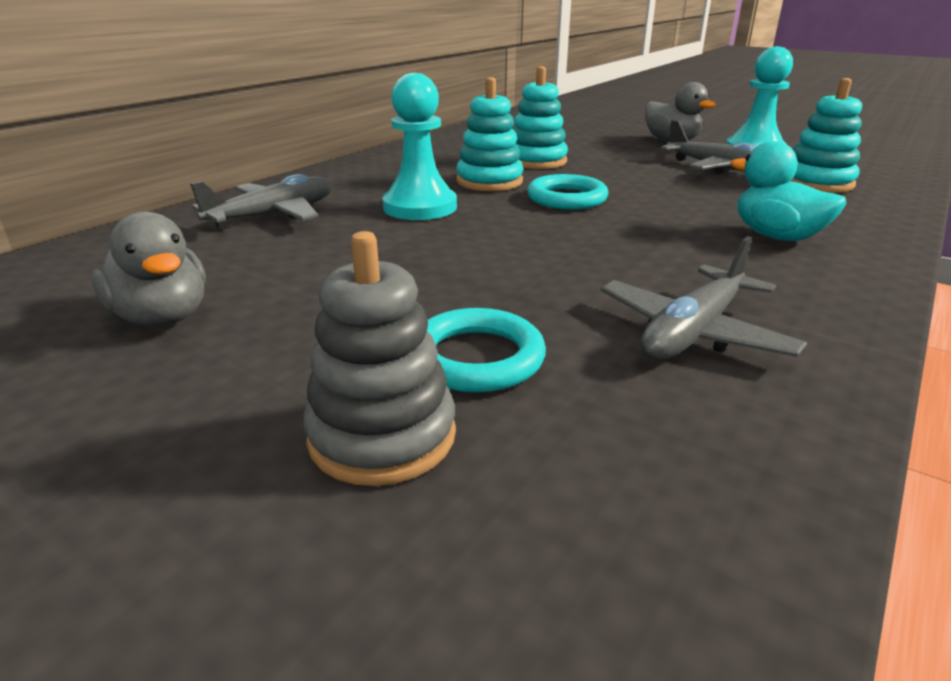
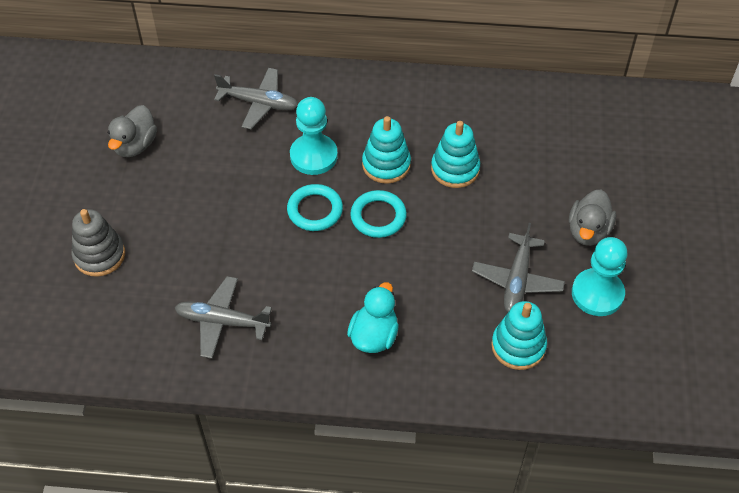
camera: 60 degrees right, 25 degrees up
(476, 358) = (160, 258): turquoise ring -> turquoise ring (315, 210)

